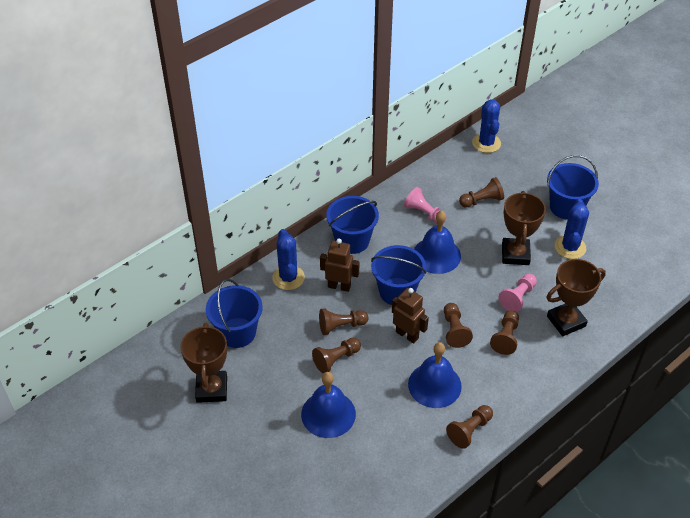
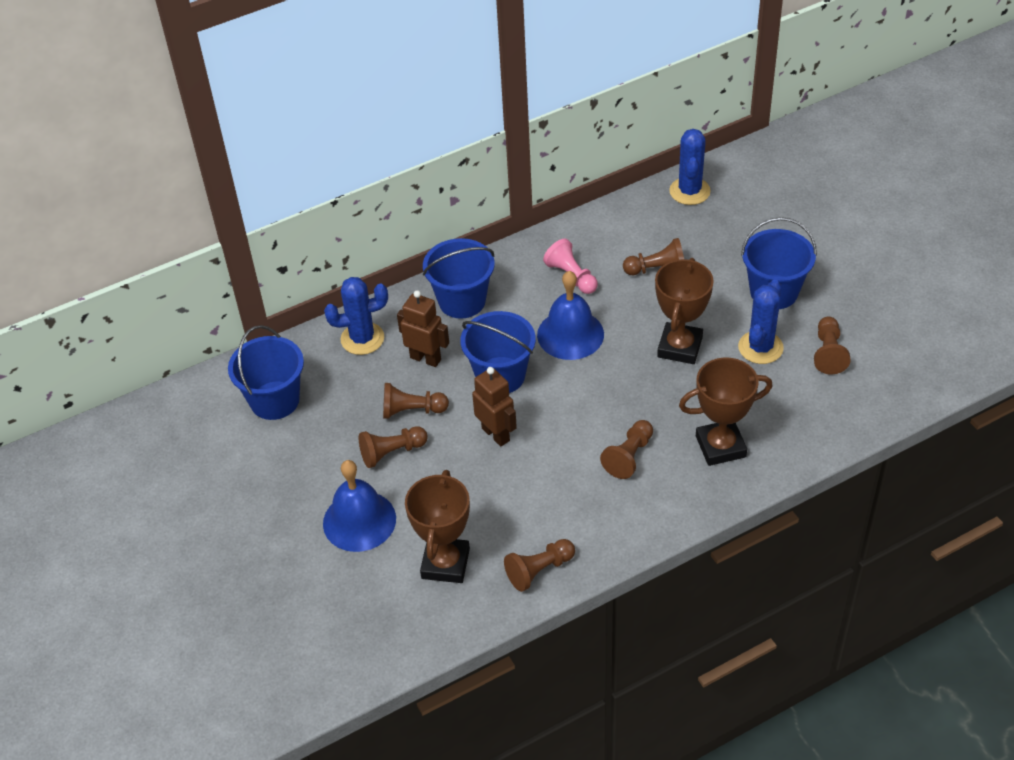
camera: 15 degrees right, 0 degrees up
(211, 389) = (220, 467): brown trophy -> brown trophy (445, 563)
(288, 278) = (362, 339): blue cactus -> blue cactus turned 75 degrees clockwise
(434, 385) = (511, 504): blue bell -> none
(454, 330) = (561, 437): brown pawn -> brown pawn (828, 353)
(517, 297) = (663, 406): pink pawn -> none

